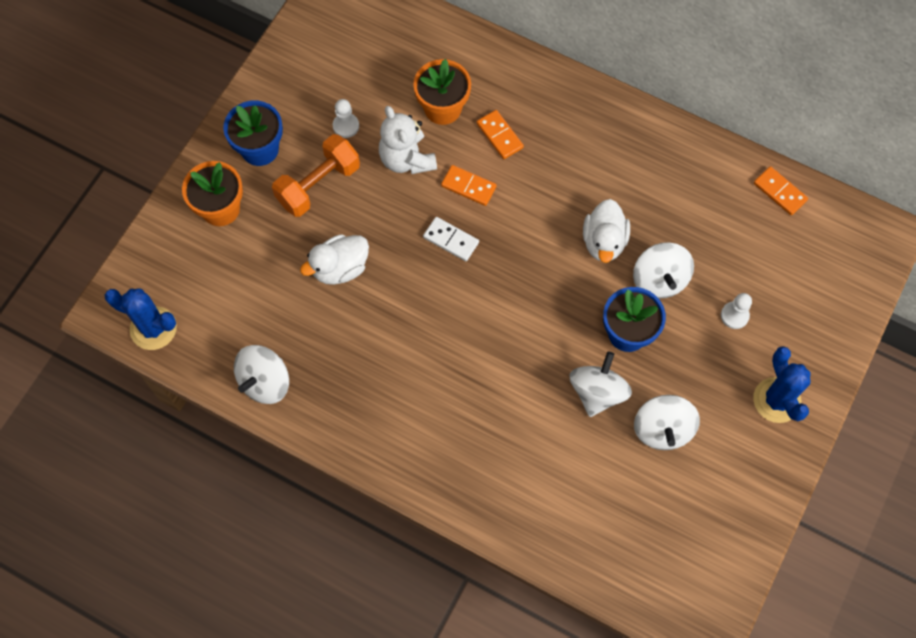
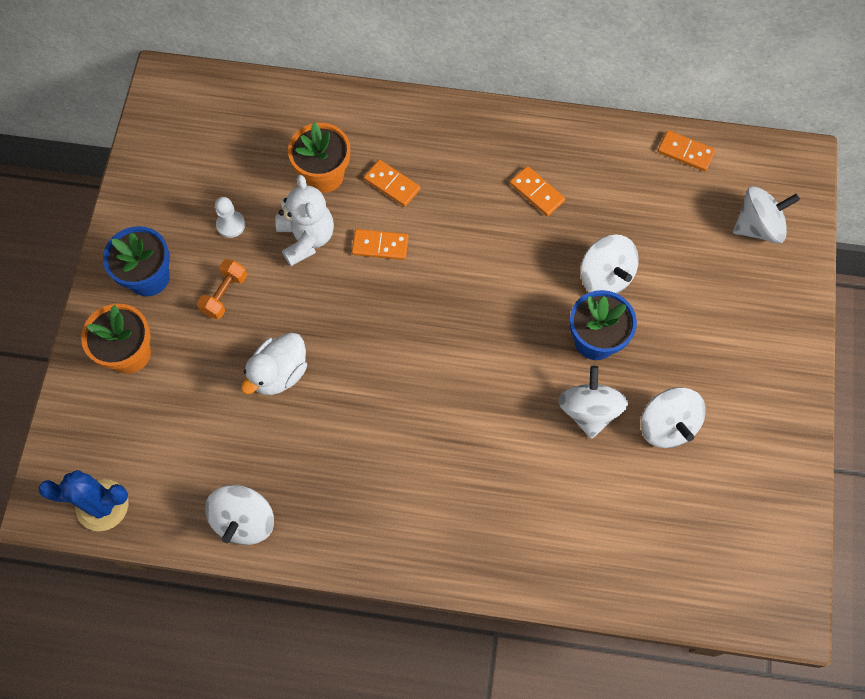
camera: 20 degrees left, 0 degrees up
(318, 185) = (224, 294): orange dumbbell -> orange dumbbell, size x0.61
(406, 159) = (306, 238): white teddy bear -> white teddy bear turned 150 degrees counterclockwise
(451, 240) = (383, 306): white domino -> none
(604, 242) = (536, 257): white duck -> none
(627, 184) = (537, 192): none -> orange domino
(734, 315) = (691, 287): white pawn -> none
(776, 400) = (764, 357): blue cactus -> none
(820, 281) = (758, 226): none -> white spinning top

